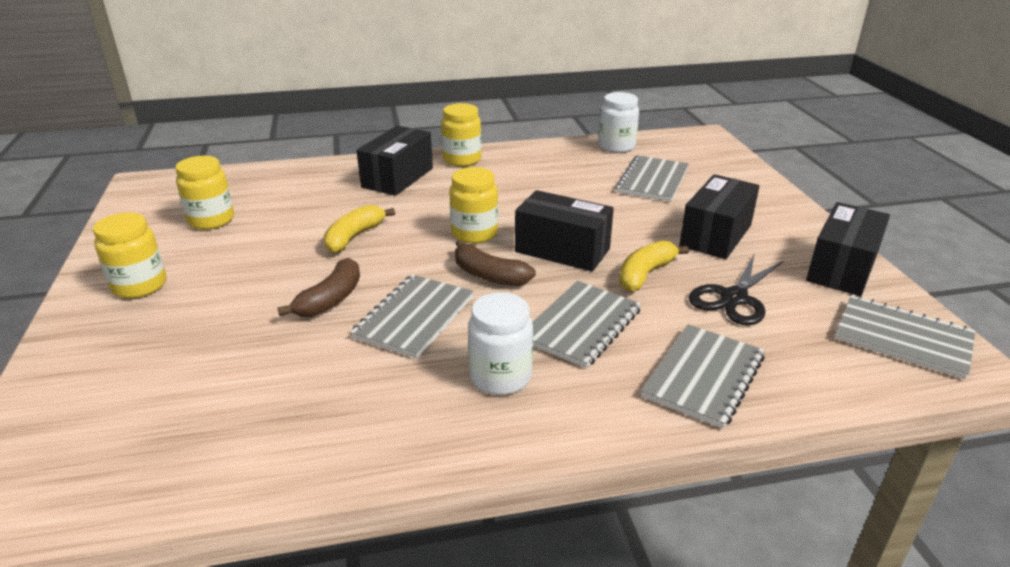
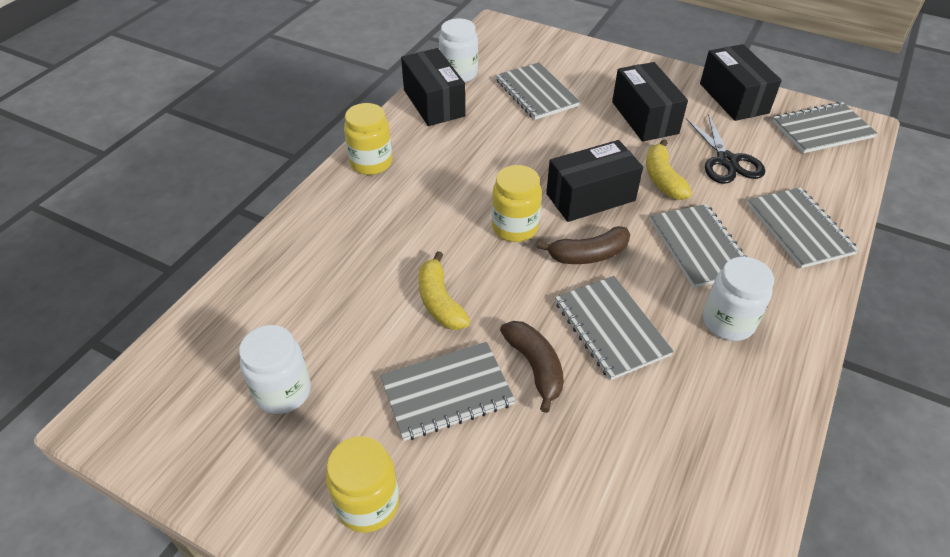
camera: 50 degrees left, 15 degrees up
(211, 220) = (283, 391): yellow jar -> white jar
(267, 274) = (447, 392): none -> grey notebook
(397, 178) = (355, 219): black box -> black box (433, 103)

